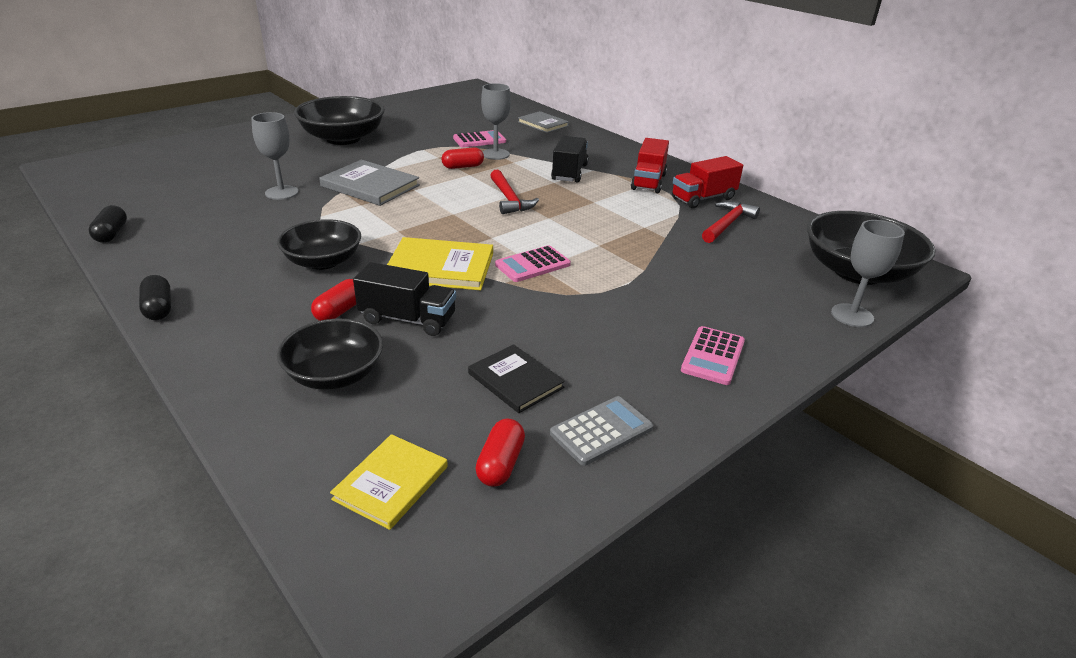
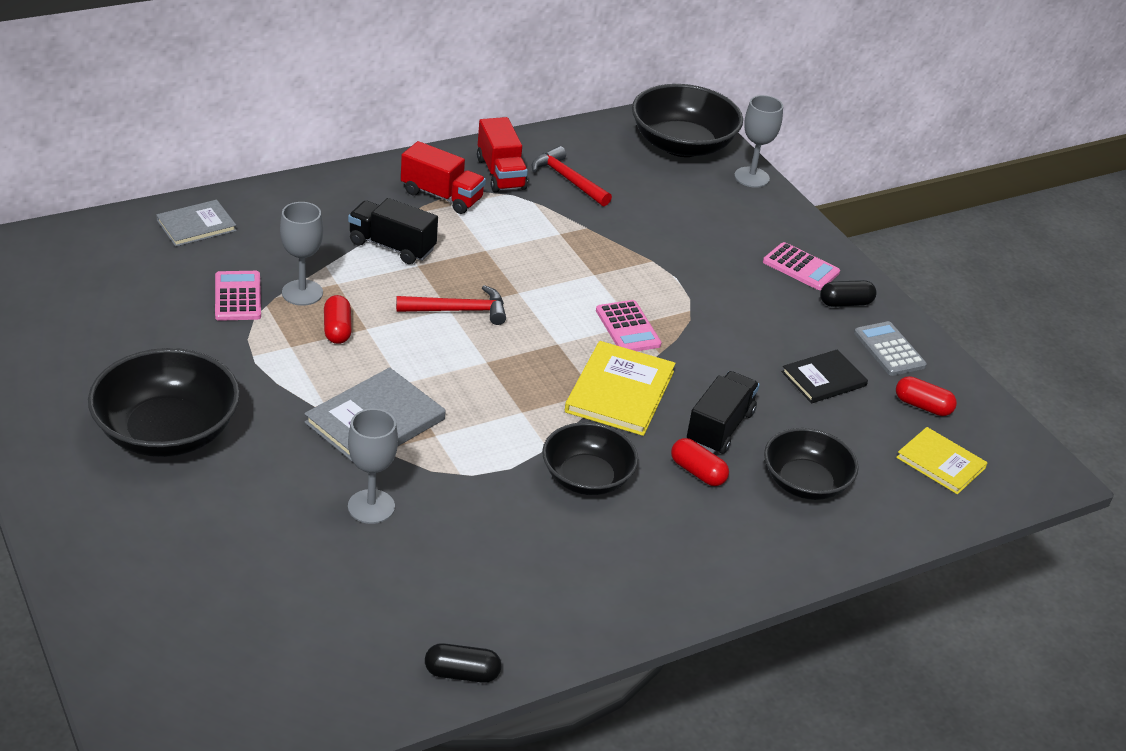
camera: 80 degrees left, 5 degrees up
(158, 308) = (670, 609): black capsule -> black capsule (845, 303)

